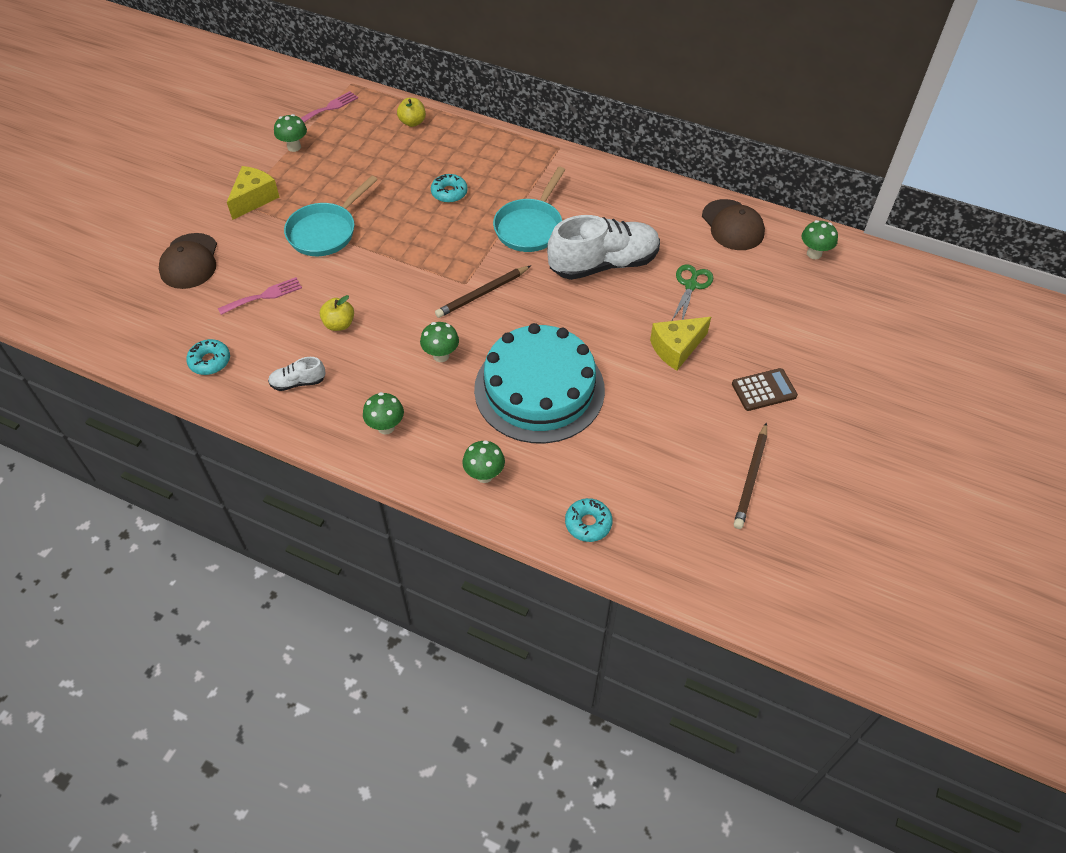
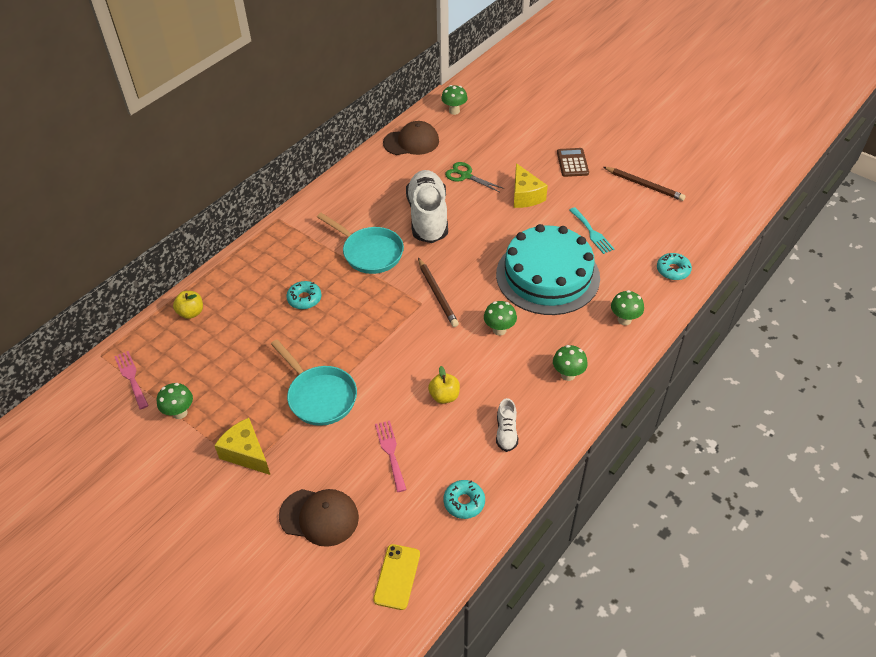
camera: 75 degrees left, 5 degrees down
(129, 326) = (397, 576): none -> yellow phone
(632, 426) = (592, 232): none -> turquoise fork

